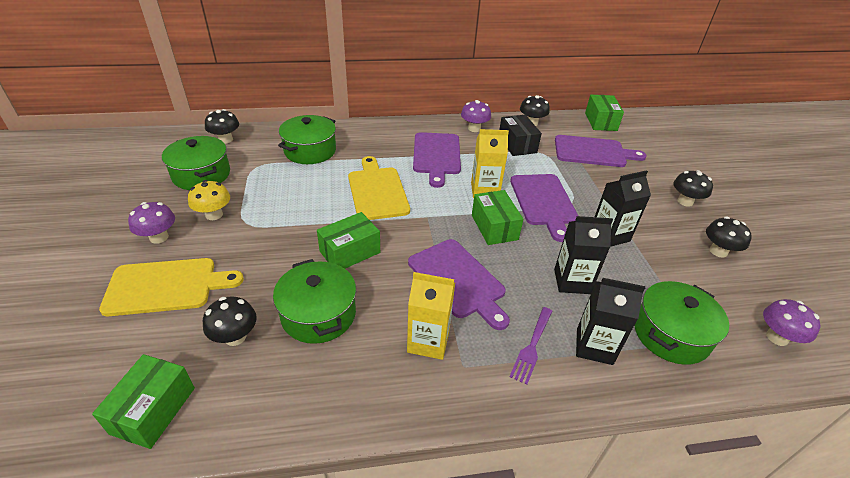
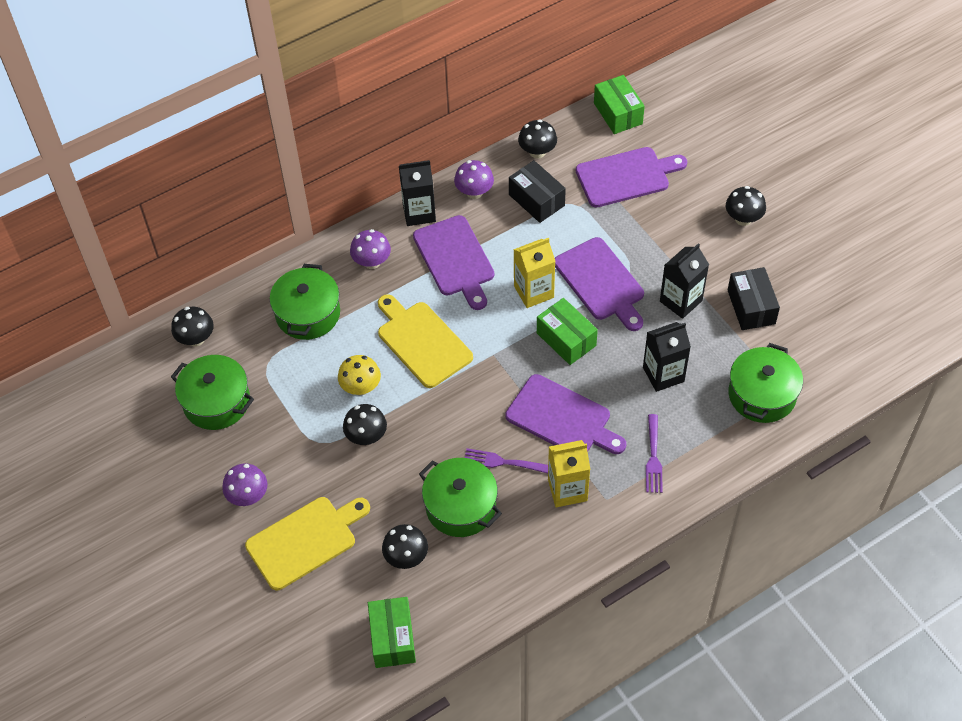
camera: 20 degrees left, 15 degrees up
(214, 215) = (278, 447): yellow mushroom -> yellow mushroom (361, 387)
(350, 252) = (444, 431): green box -> none
(383, 294) = (503, 462): none -> purple fork
(594, 346) = (703, 434): black carton -> black carton (419, 213)
(677, 260) = (751, 307): none -> black box
(718, 251) = (786, 278): black mushroom -> black mushroom (366, 436)
(777, 337) = (848, 360): purple mushroom -> purple mushroom (372, 262)

